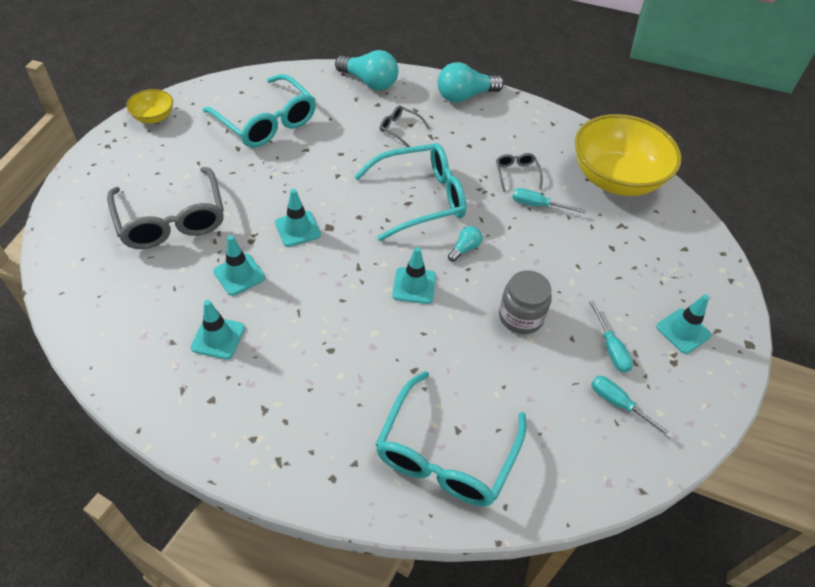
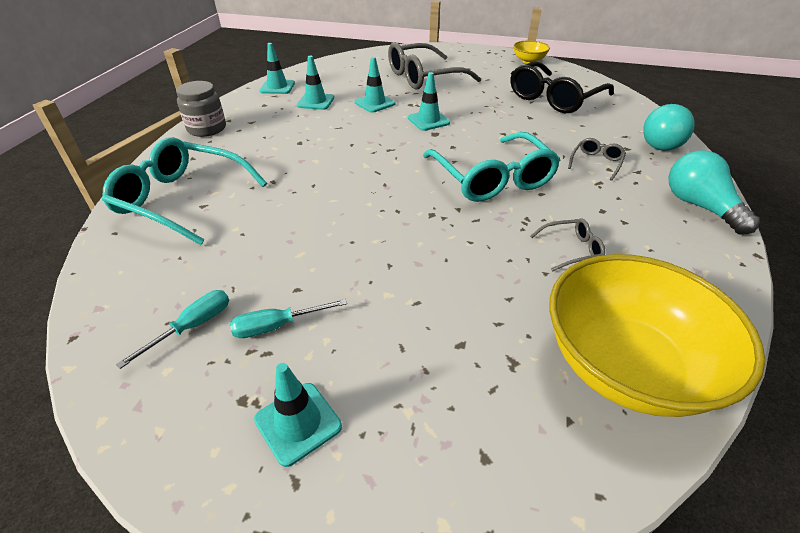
camera: 90 degrees right, 10 degrees down
(267, 122) = (554, 98): turquoise glasses -> black glasses
(414, 285) = (370, 178): turquoise traffic cone -> turquoise traffic cone (277, 87)
(465, 248) = (426, 208): turquoise light bulb -> none
(521, 317) = (331, 247): grey jar -> grey jar (207, 128)
(538, 205) = (519, 268): turquoise screwdriver -> none

